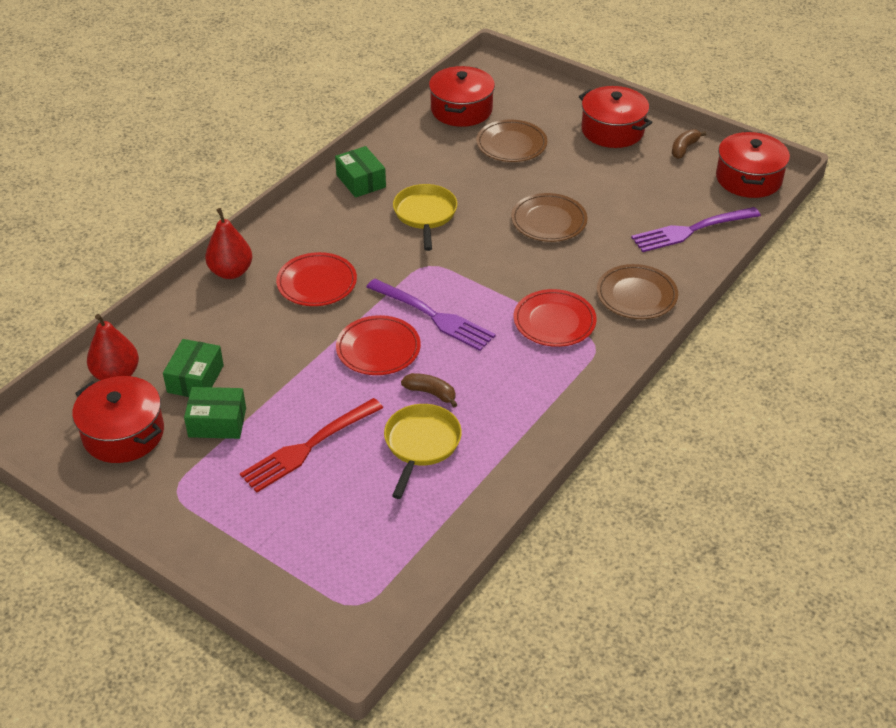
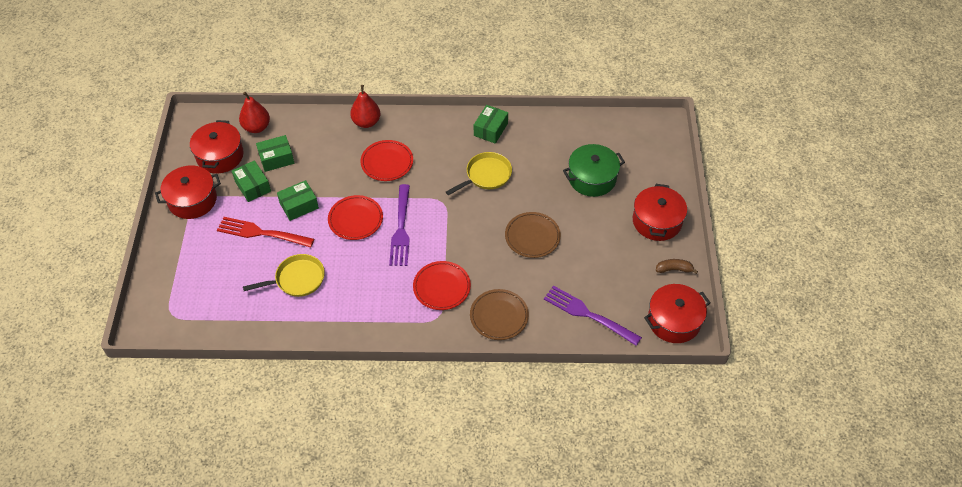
camera: 55 degrees right, 10 degrees up
(300, 391) = (299, 205): none -> green box
(431, 393) = (338, 262): brown banana -> none
(461, 110) = (604, 135): red pot -> red pot (192, 200)
(511, 144) = (592, 178): brown plate -> green pot

